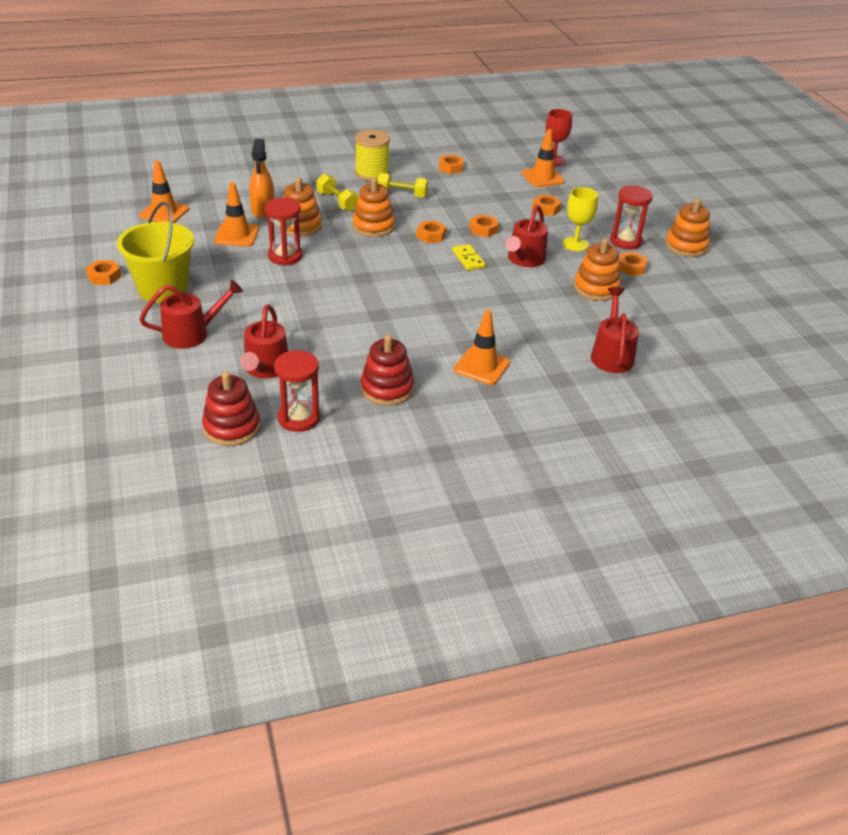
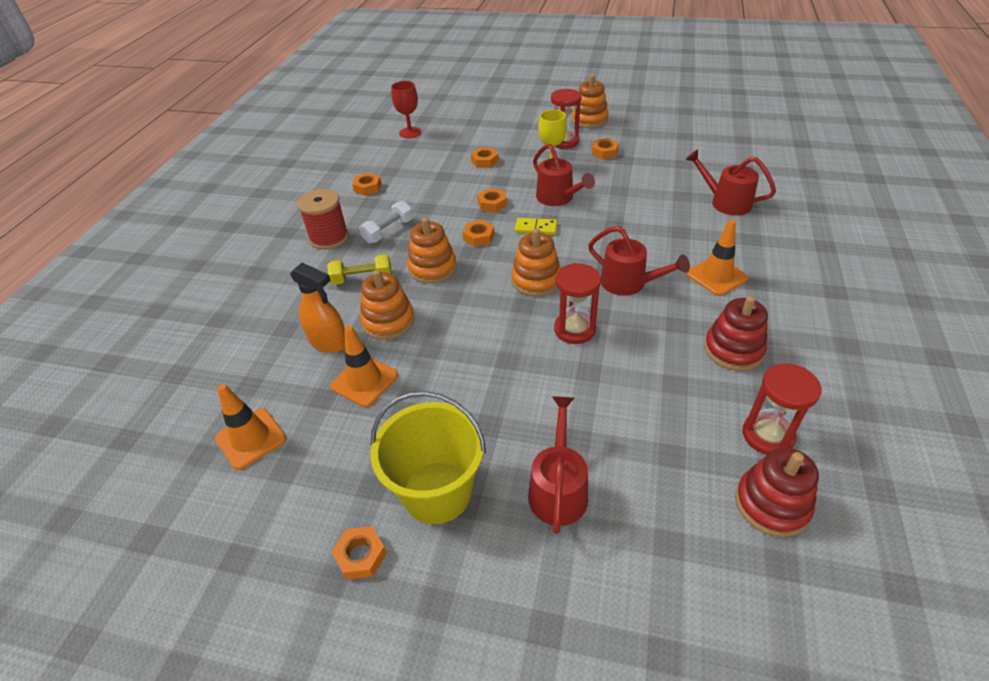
camera: 55 degrees left, 5 degrees up
(265, 369) = (663, 437): red watering can -> red watering can (629, 283)
(285, 256) = (442, 352): red hourglass -> red hourglass (574, 329)
(372, 173) = (329, 238): yellow spool -> red spool
(402, 194) = (388, 231): yellow dumbbell -> white dumbbell
(542, 177) = (432, 146): orange traffic cone -> none
(596, 288) = (625, 178): orange stacking toy -> orange stacking toy (536, 280)

